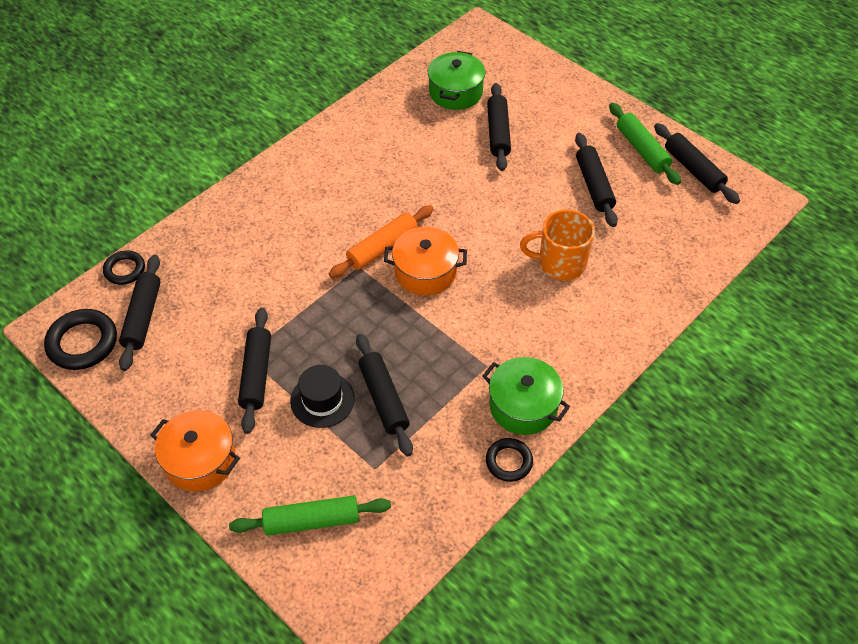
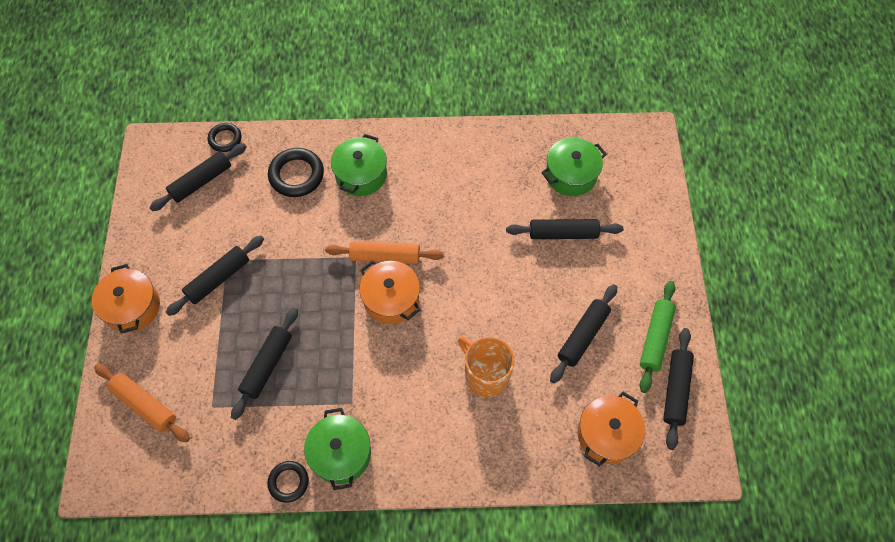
camera: 45 degrees right, 10 degrees up
(82, 343) = (155, 170): black ring -> black ring (296, 175)
(288, 207) = (361, 175): none -> green pot
(311, 521) = (144, 405): green rolling pin -> orange rolling pin
(322, 400) = (234, 331): black hat -> none
(498, 133) = (563, 233): black rolling pin -> black rolling pin turned 45 degrees clockwise
(686, 231) = (607, 434): none -> orange pot

